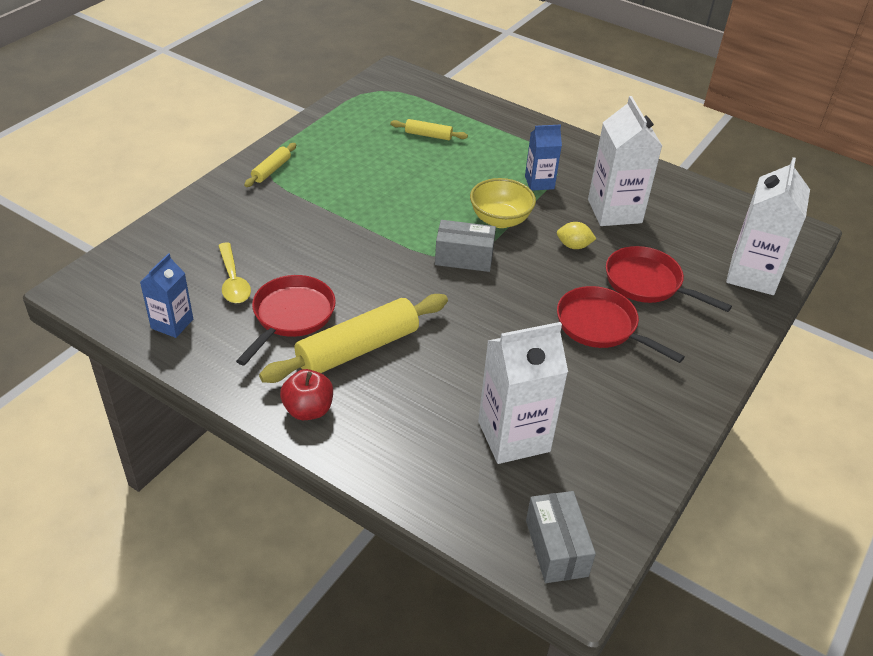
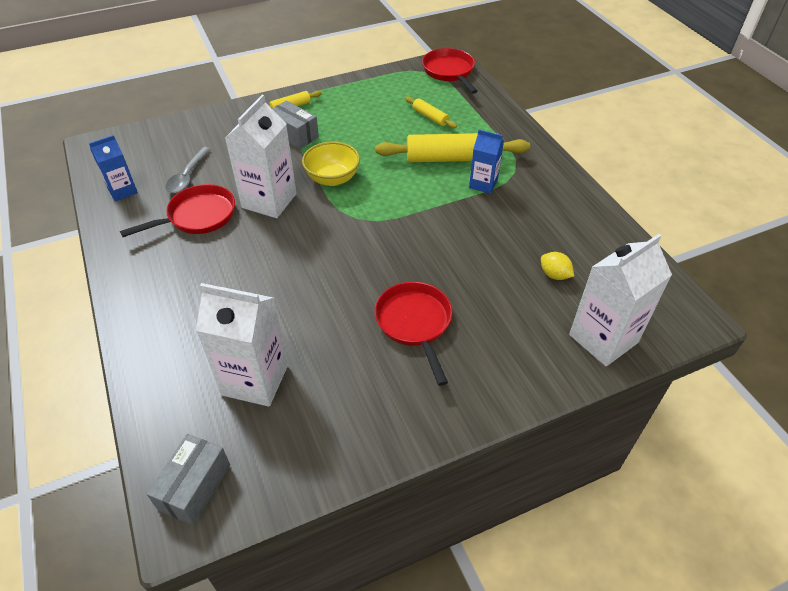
camera: 35 degrees right, 5 degrees up
(233, 281) = (187, 176): yellow spoon -> grey spoon
(308, 410) = (140, 288): red apple -> none
(358, 349) = (216, 259): yellow rolling pin -> yellow rolling pin (451, 158)
(464, 257) = (361, 222): grey box -> grey box (294, 135)
(500, 220) = (420, 202): yellow bowl -> yellow bowl (332, 178)
(573, 246) = (460, 247): yellow lemon -> yellow lemon (554, 275)
(614, 211) = (525, 231): white carton -> white carton (269, 201)
(647, 283) = (493, 304): red pan -> red pan (449, 72)

